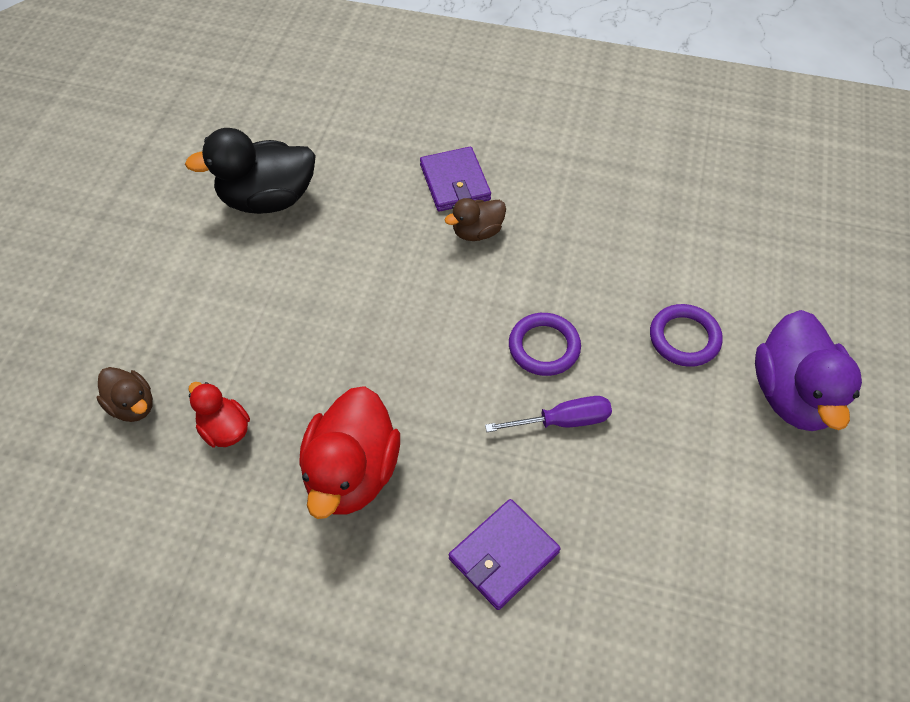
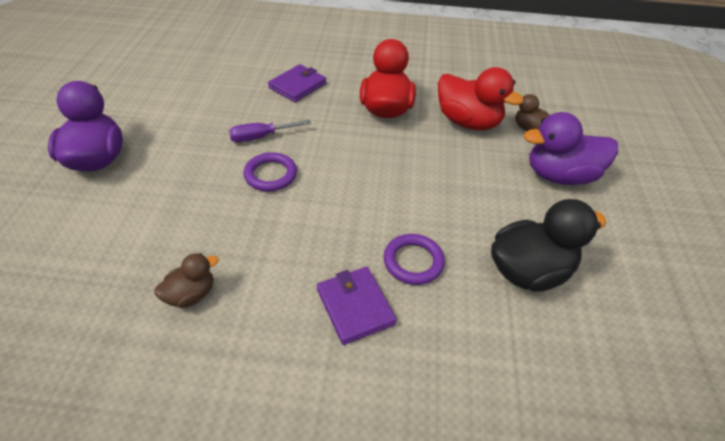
camera: 170 degrees right, 10 degrees down
(149, 313) = (559, 175): none -> purple duck
(225, 429) = (468, 122): red duck -> red duck, size x1.87
(477, 232) = (327, 256): brown duck -> brown duck (191, 294)
(684, 338) = (162, 187): purple ring -> purple ring (413, 261)

